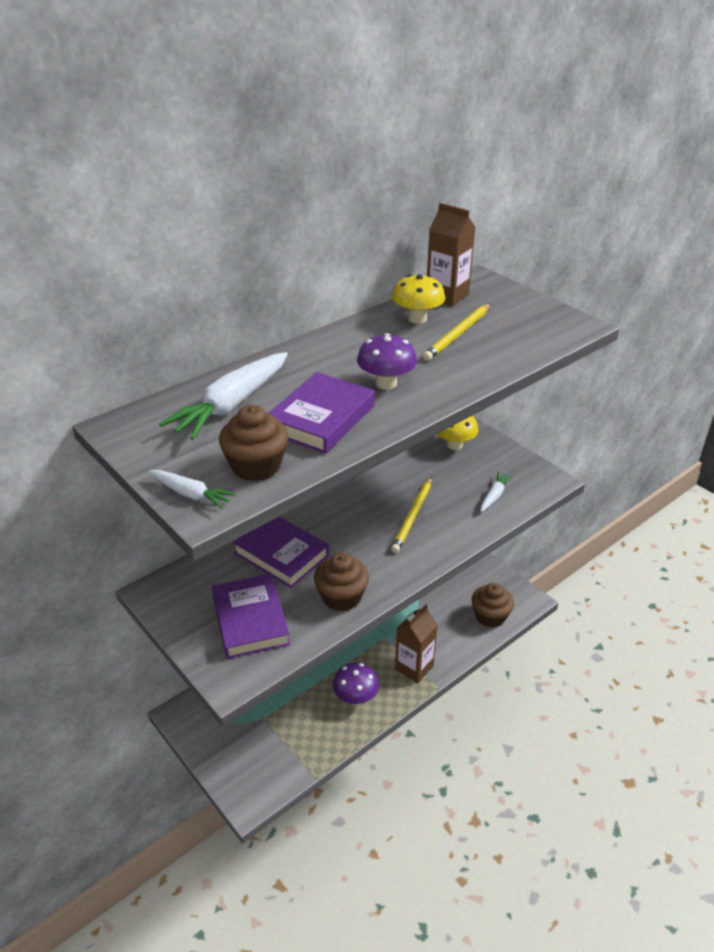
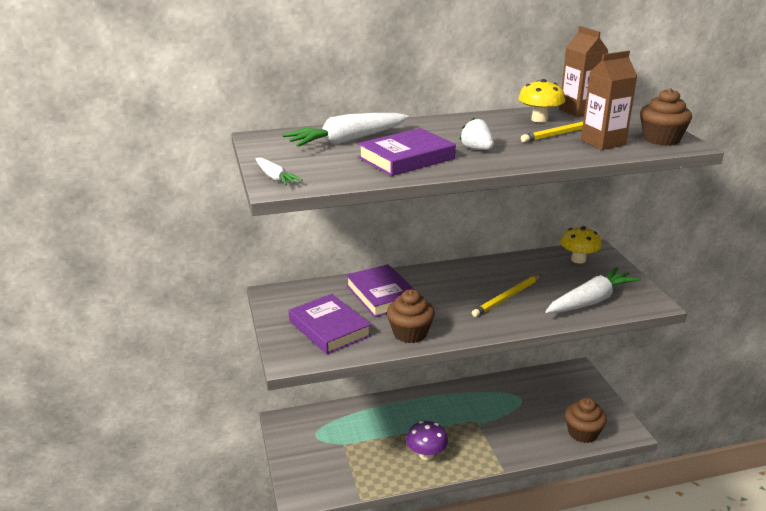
camera: 25 degrees right, 10 degrees down
(250, 620) = (329, 328): purple book -> purple book turned 45 degrees counterclockwise
(256, 466) = (334, 173): brown cupcake -> brown cupcake (661, 139)
(386, 383) = (476, 149): purple mushroom -> white strawberry
(414, 667) = (489, 449): brown carton -> brown carton (603, 142)
(494, 496) = (591, 301): white carrot -> white carrot, size x1.97

